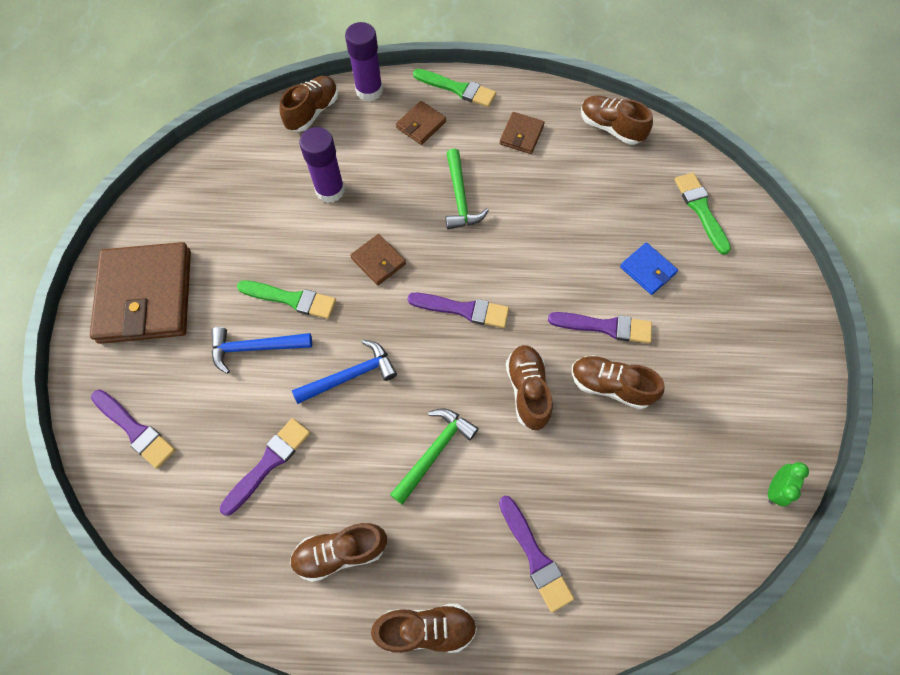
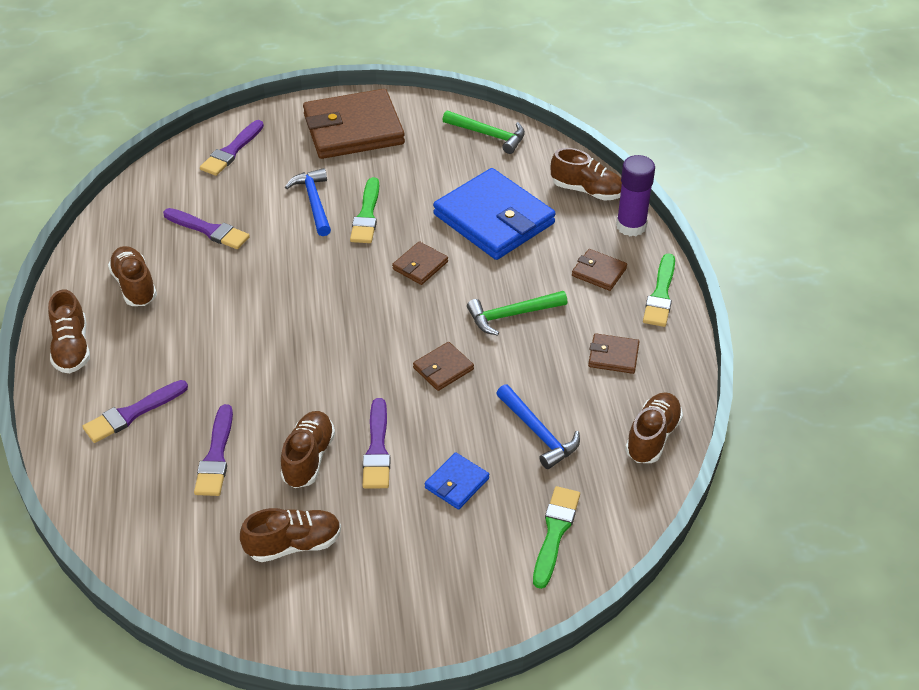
camera: 80 degrees right, 20 degrees down
(330, 190) = (494, 219): purple glue stick -> blue wallet
(350, 375) = (295, 266): blue hammer -> blue hammer (538, 432)
(434, 452) = (226, 332): green hammer -> green hammer (488, 135)
(463, 309) = (377, 334): purple brush -> purple brush (216, 456)
(516, 261) = (443, 368): none -> brown wallet
(527, 390) = (295, 392): brown shoe -> brown shoe (294, 544)
(700, 210) = (555, 532): green brush -> green brush turned 45 degrees counterclockwise
(775, 489) = (206, 607): green clock -> none

